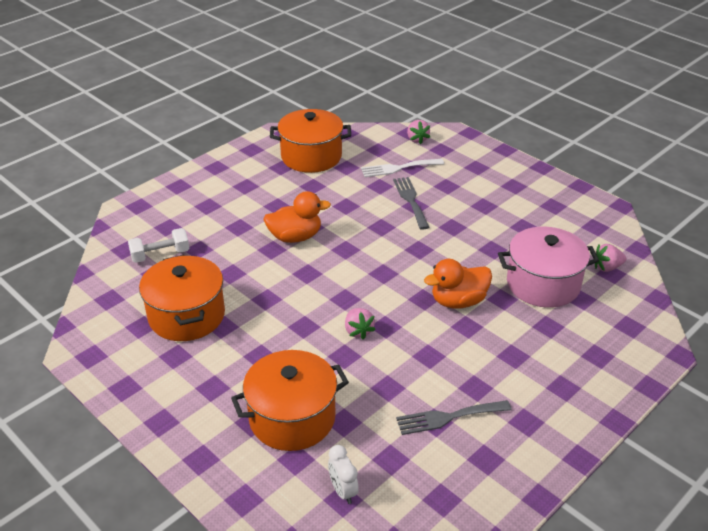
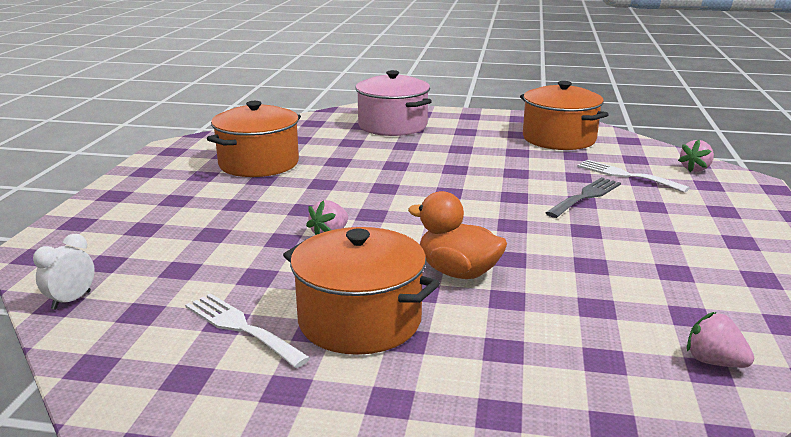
camera: 55 degrees right, 15 degrees down
(160, 255) = (323, 134): white dumbbell -> none
(292, 418) = (163, 243): orange pot -> orange pot (359, 320)
(295, 237) = (429, 168): orange duck -> none
(448, 417) = (241, 327): grey fork -> white fork
(543, 284) = (583, 319): pink pot -> pink pot (392, 126)

